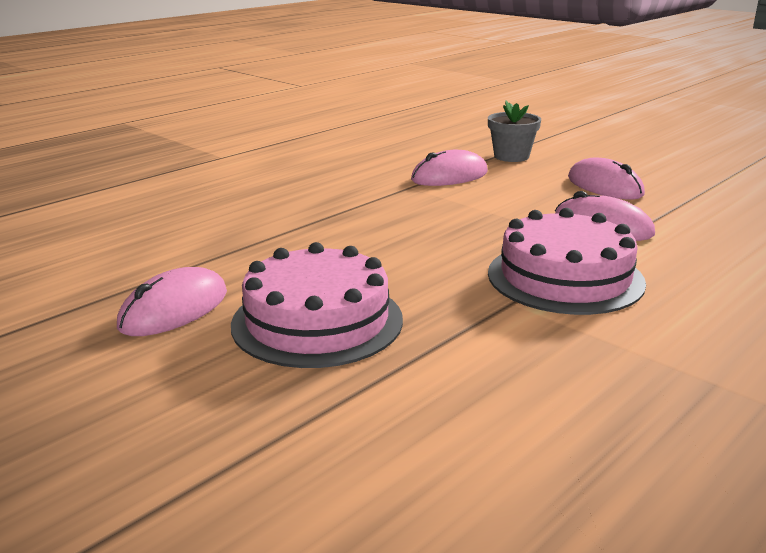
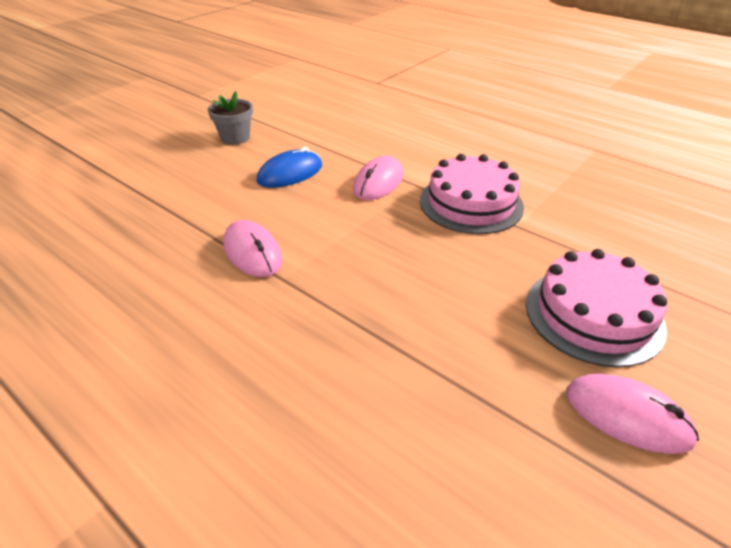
camera: 95 degrees left, 15 degrees up
(511, 156) = (196, 213): grey flower pot -> grey flower pot (235, 138)
(604, 186) = (290, 173): pink mouse -> blue mouse

